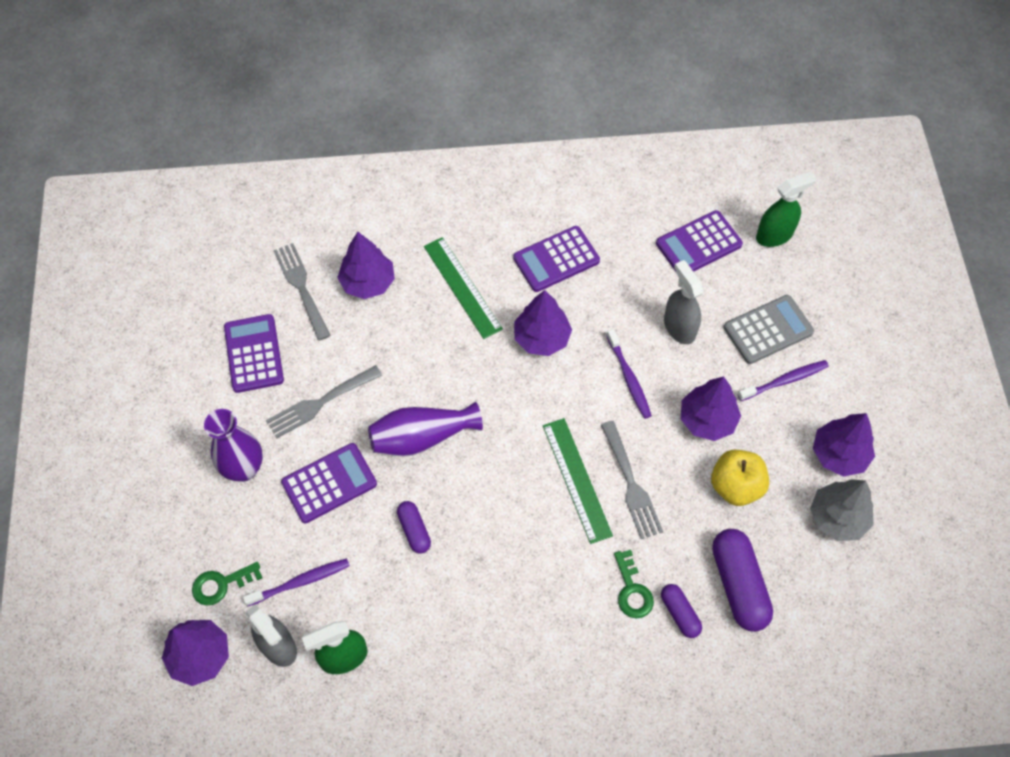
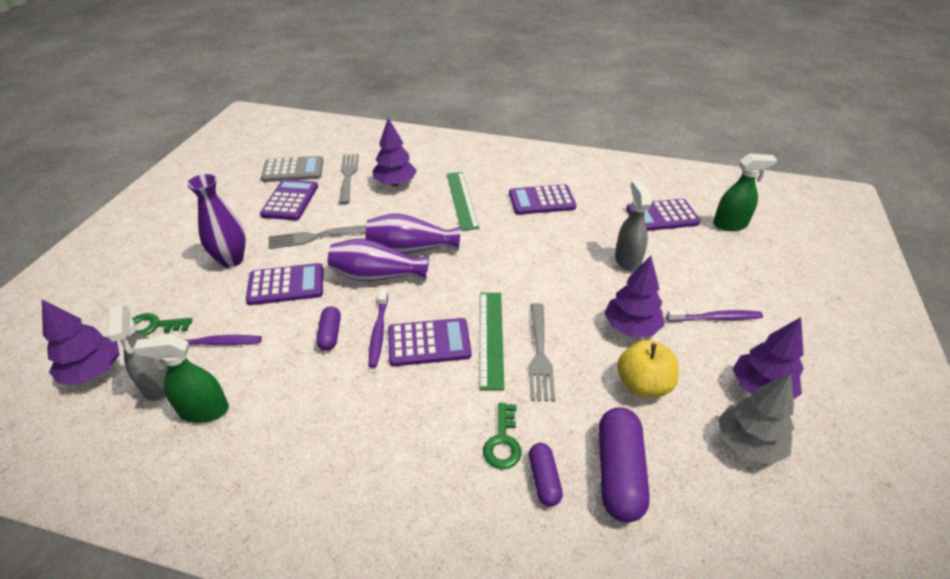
camera: 20 degrees right, 20 degrees down
(439, 386) = (410, 249): none -> purple vase
(519, 506) = (429, 343): none -> purple calculator
(541, 338) = (507, 240): purple tree -> none
(629, 378) = (569, 281): purple toothbrush -> purple toothbrush (379, 331)
(768, 330) = (708, 280): grey calculator -> grey calculator (293, 170)

